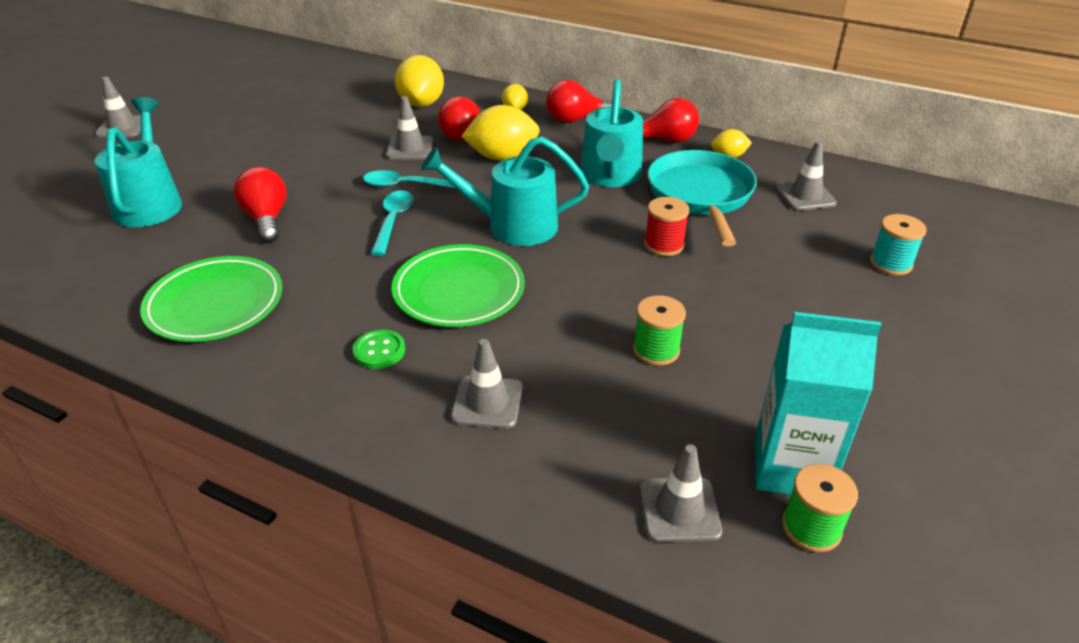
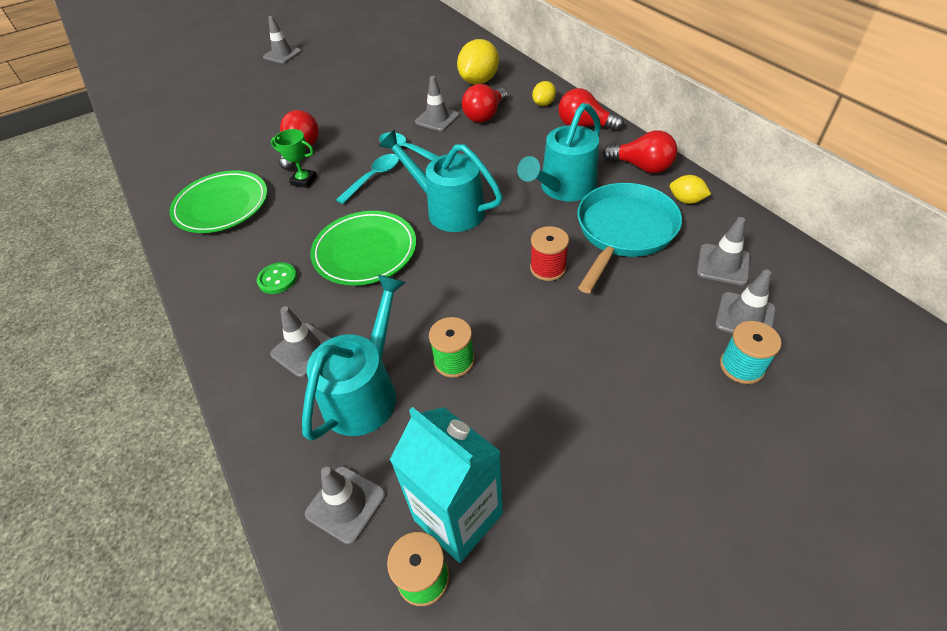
camera: 35 degrees right, 10 degrees up
(150, 202) = (250, 117): turquoise watering can -> turquoise watering can (365, 391)
(305, 247) = (304, 181): none -> green trophy
(502, 157) = (495, 145): yellow lemon -> none
(858, 228) = (745, 317): none -> grey traffic cone

